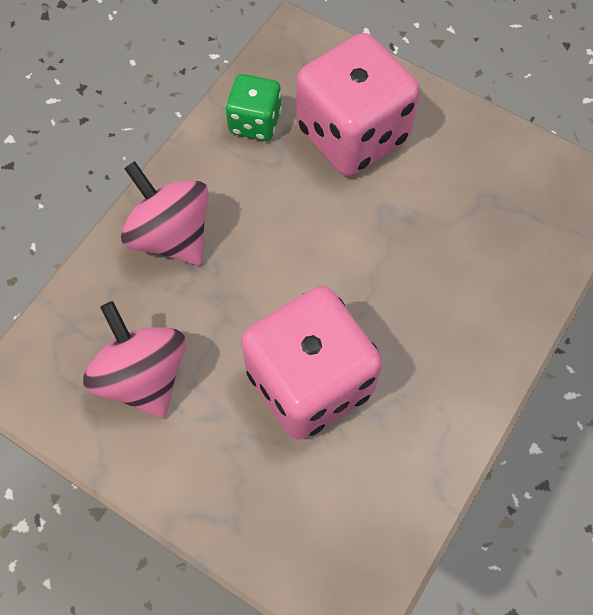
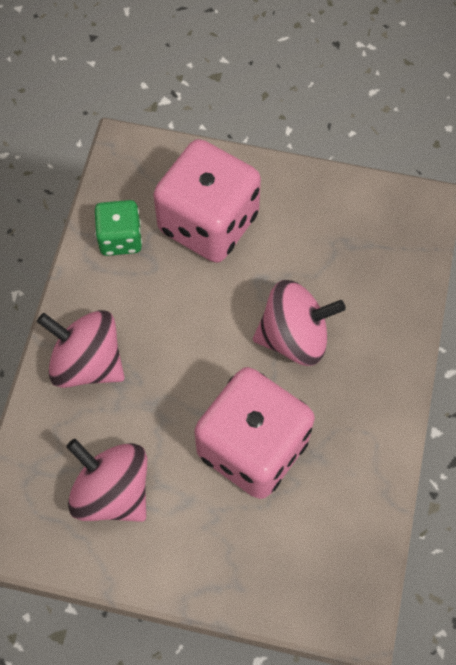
camera: 20 degrees left, 0 degrees up
(399, 280) = (294, 337): none -> pink spinning top

